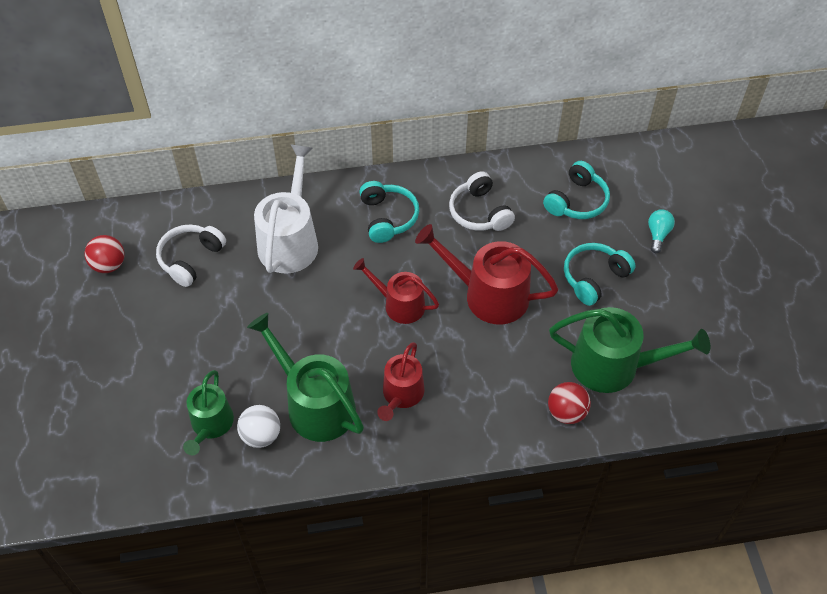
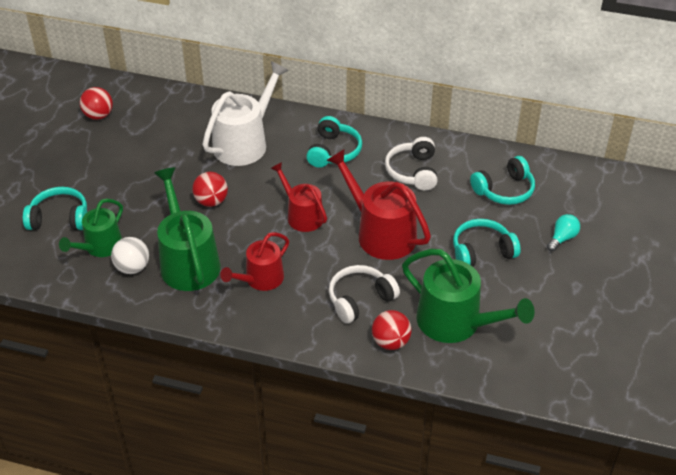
camera: 25 degrees right, 10 degrees down
(144, 408) = (59, 218): none -> turquoise headphones
(190, 259) = (160, 131): white headphones -> white headphones (360, 299)
(297, 324) = (211, 201): none -> red ball

